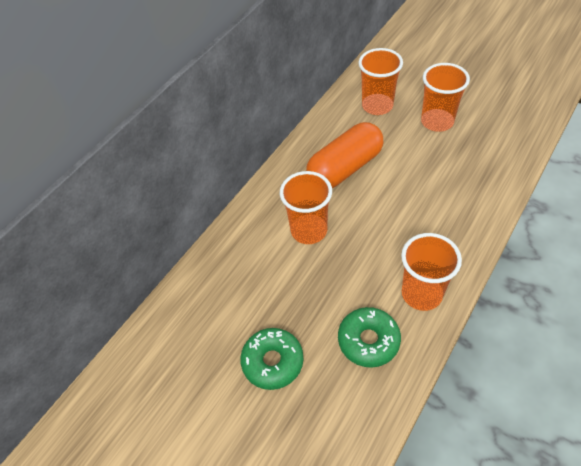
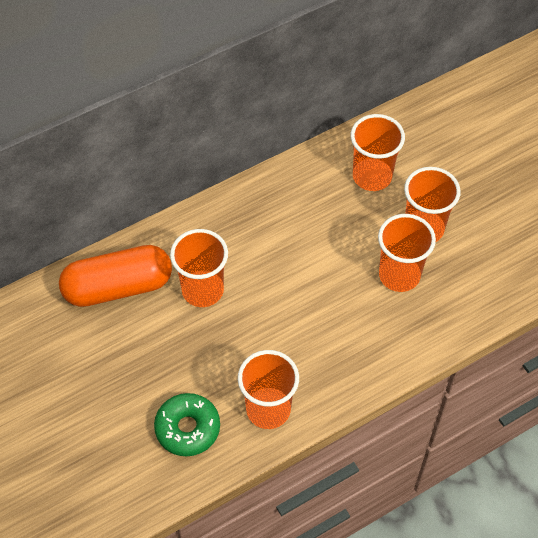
camera: 20 degrees right, 5 degrees up
(273, 362) = (89, 404): green donut -> none
(345, 168) = (285, 237): orange capsule -> orange capsule (118, 287)
(444, 157) = (399, 275): none -> orange cup

